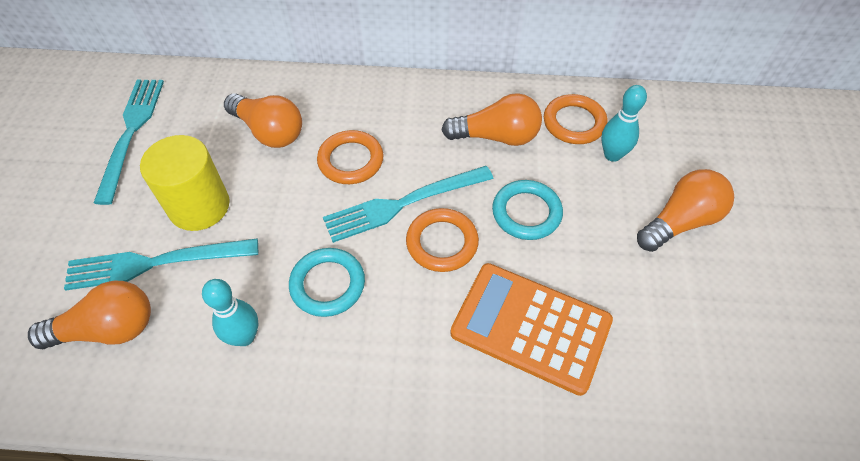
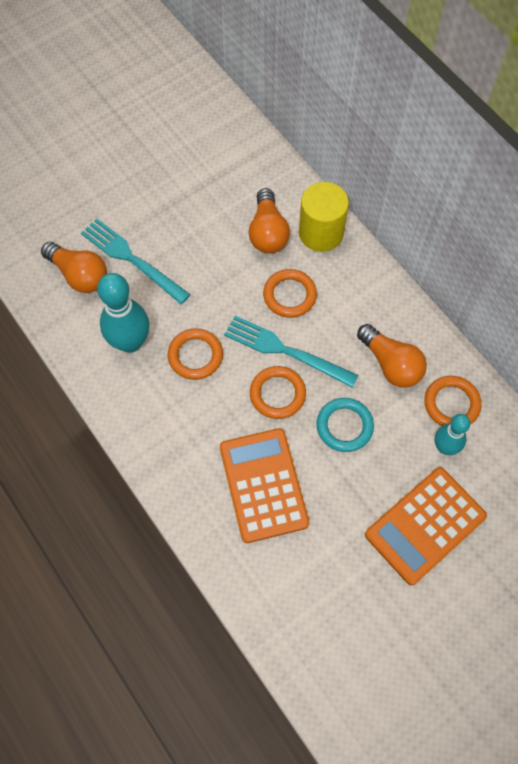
camera: 50 degrees right, 10 degrees up
(131, 132) = (198, 162): turquoise fork -> none
(199, 206) = (184, 246): yellow cylinder -> yellow cylinder (321, 233)
(244, 336) = (130, 342): turquoise bowling pin -> turquoise bowling pin, size x1.64
(327, 284) = (195, 356): turquoise ring -> orange ring
(680, 221) = (425, 525): orange light bulb -> orange calculator

